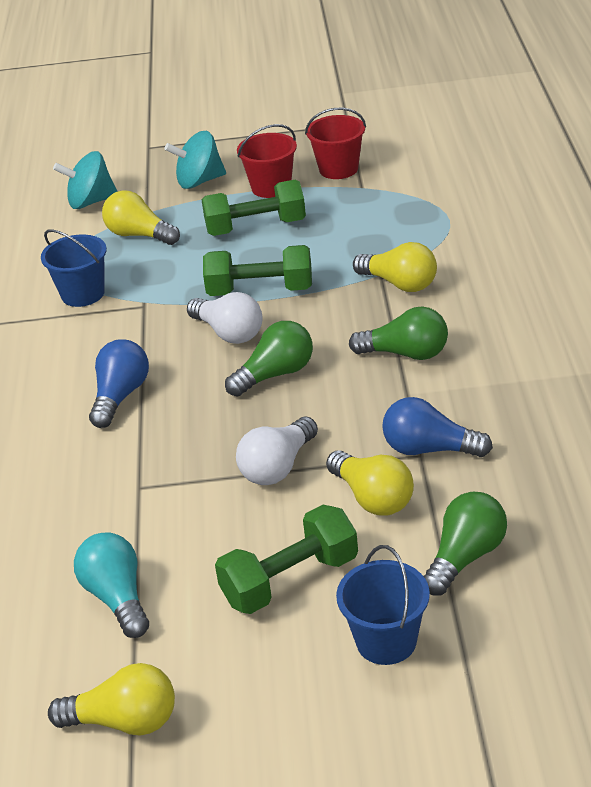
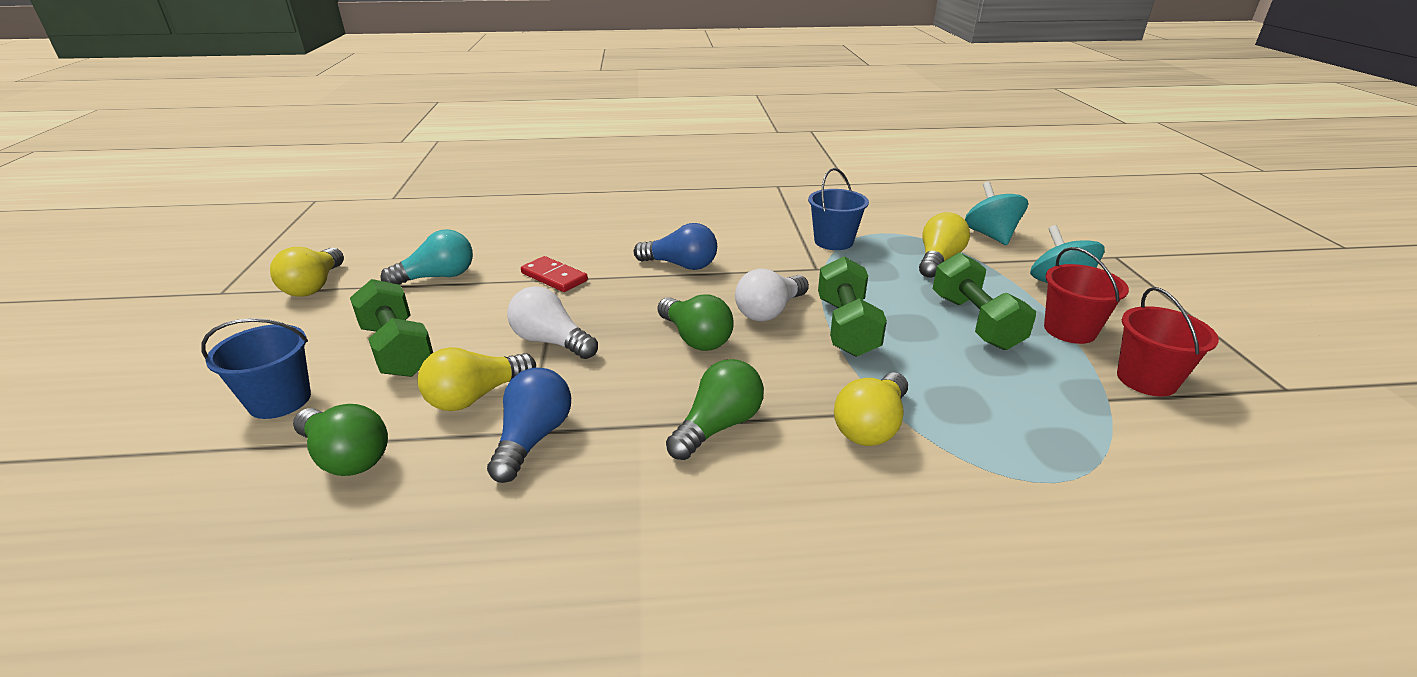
camera: 85 degrees right, 5 degrees down
(134, 491) = (554, 277): none -> red domino
(405, 353) = (718, 426): green light bulb -> green light bulb turned 150 degrees counterclockwise

